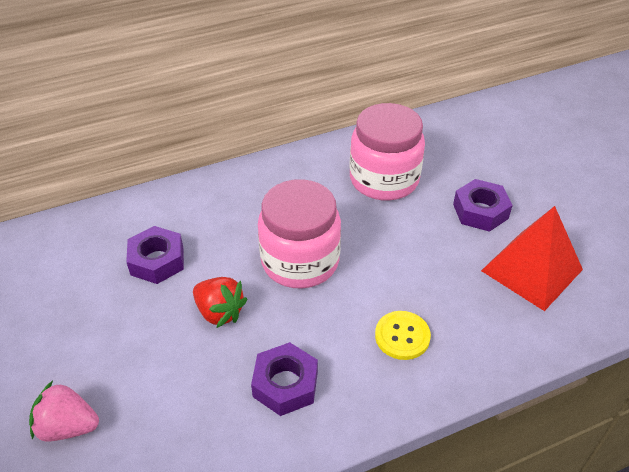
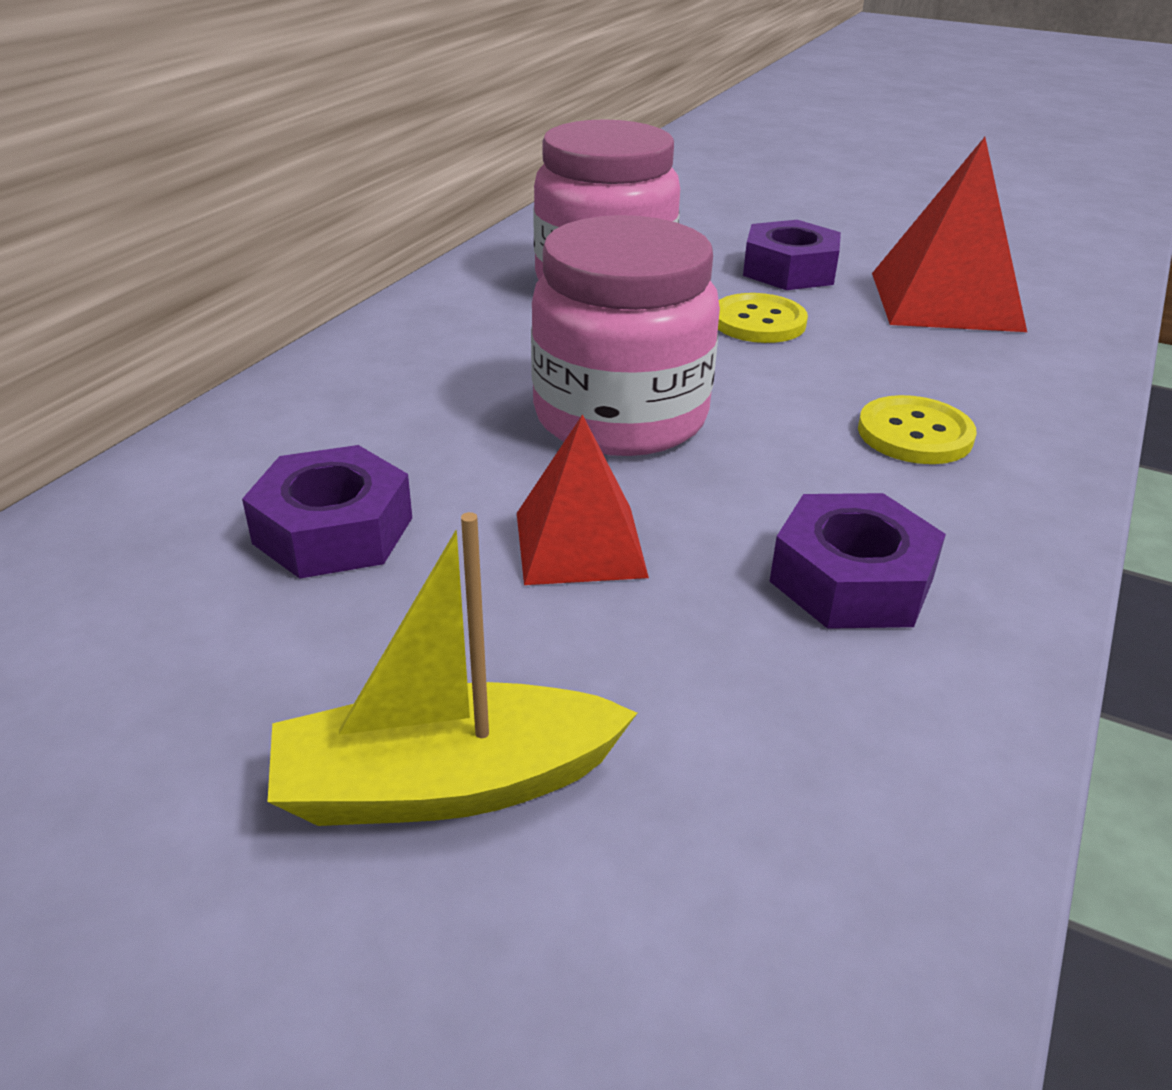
camera: 40 degrees left, 10 degrees down
(68, 427) = (520, 930): pink strawberry -> none
(95, 373) = (446, 784): none -> yellow boat
(219, 312) = (580, 544): red strawberry -> red pyramid
(421, 237) = (758, 322): none -> yellow button

